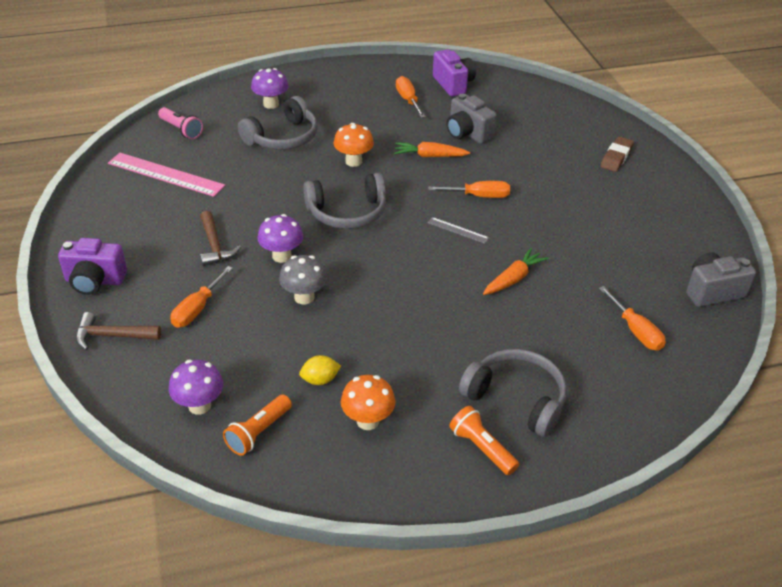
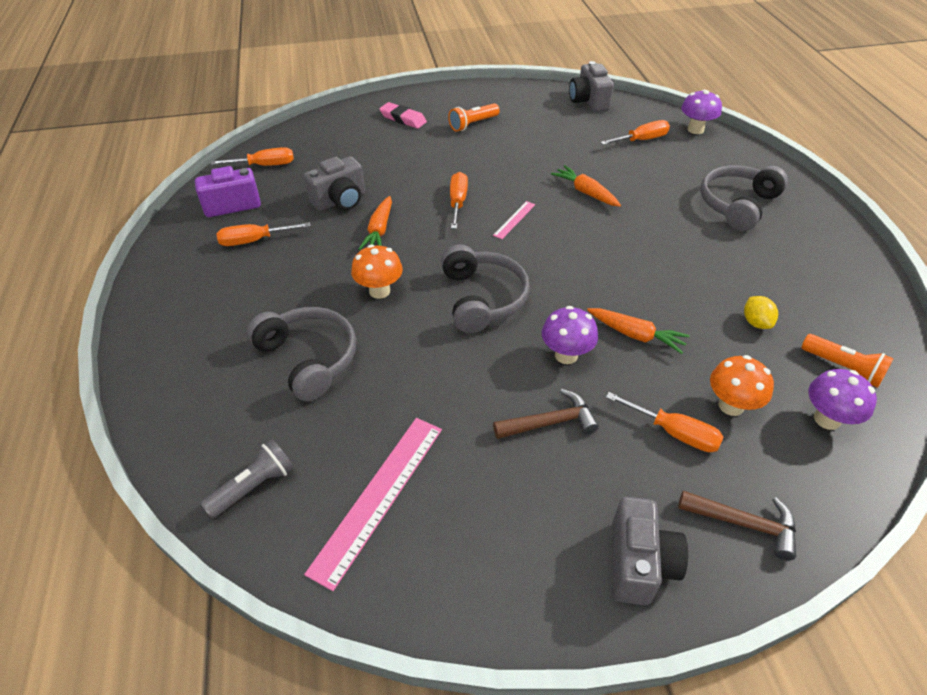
camera: 85 degrees left, 5 degrees up
(95, 281) = (639, 563): purple camera -> grey camera
(112, 336) = (744, 524): brown hammer -> brown hammer turned 75 degrees counterclockwise
(181, 130) = (254, 486): pink flashlight -> grey flashlight
(271, 104) = (215, 374): purple mushroom -> purple mushroom (695, 129)
(304, 297) = (635, 335): grey mushroom -> orange carrot
(368, 421) = (796, 291): orange mushroom -> orange mushroom (731, 405)
(458, 230) = (514, 220): grey ruler -> pink ruler
(481, 448) = (799, 227): orange flashlight -> orange flashlight (473, 124)
(511, 91) = (264, 165): none -> orange screwdriver
(616, 157) = (403, 119): brown eraser -> pink eraser

